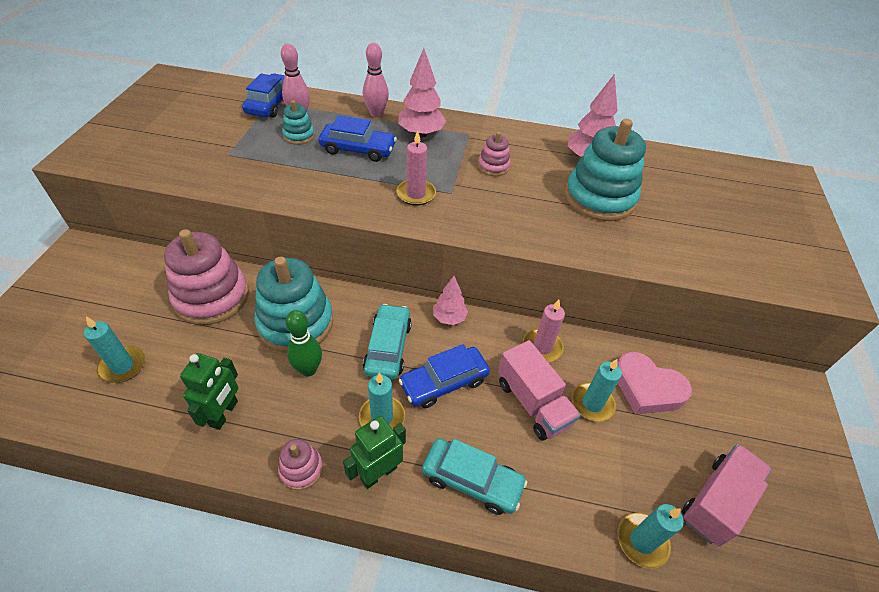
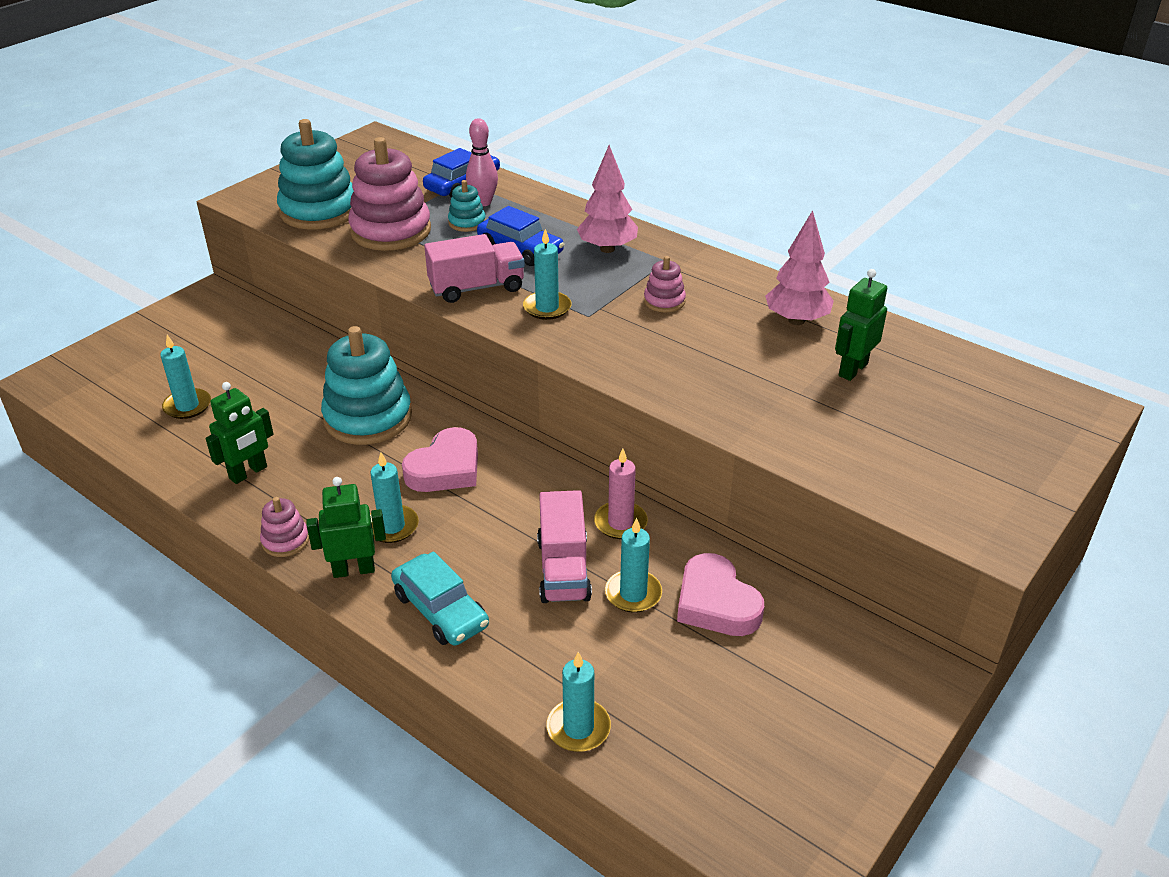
camera: 30 degrees right, 10 degrees down
(212, 297) = (303, 371): pink stacking toy -> pink stacking toy (391, 231)
(308, 369) = (351, 462): green bowling pin -> none
(376, 114) = (572, 217): pink bowling pin -> none
(388, 347) = (445, 468): turquoise car -> pink heart
(416, 194) = (547, 308): pink candle -> turquoise candle
(444, 382) = (480, 518): blue car -> none
(449, 318) = (535, 462): pink tree -> none
(599, 198) = (769, 364): turquoise stacking toy -> turquoise stacking toy (319, 211)
(650, 187) = (852, 369): none -> green robot
(716, 501) = (700, 732): pink truck -> pink truck (476, 288)

